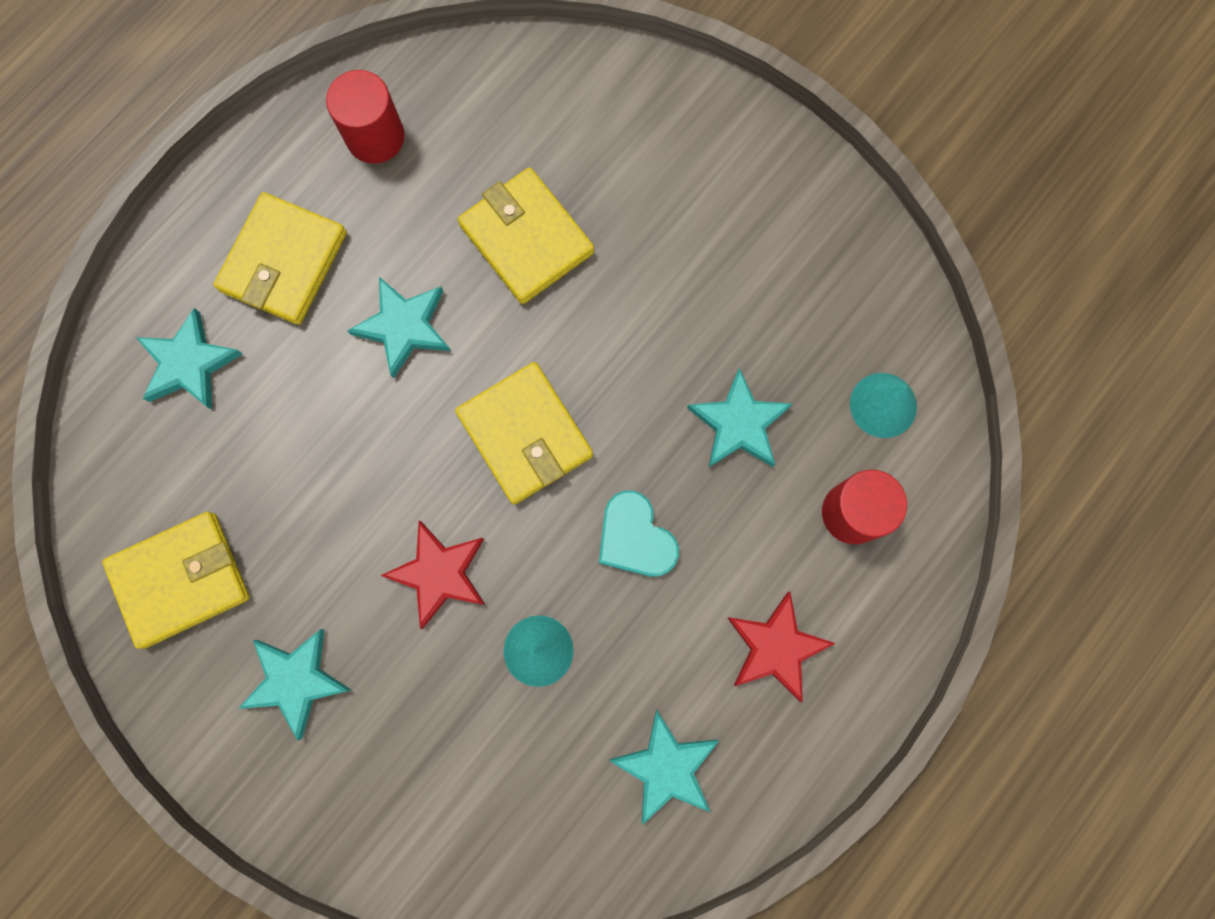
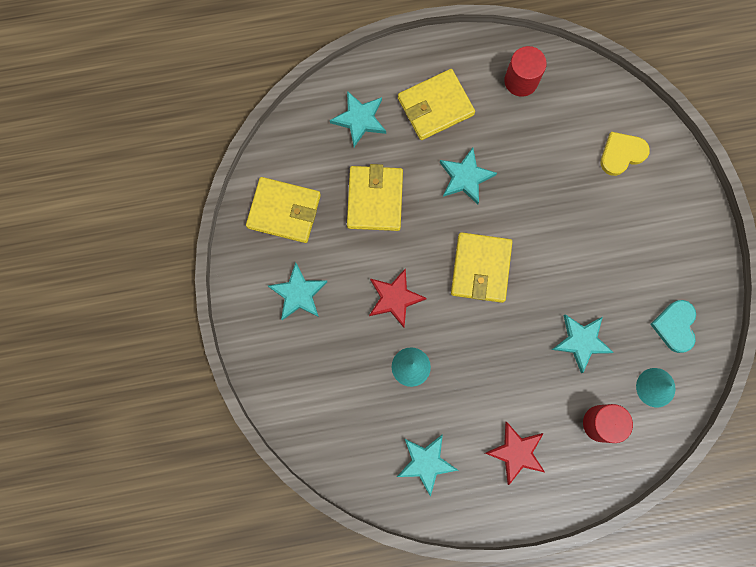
camera: 40 degrees right, 0 degrees up
(526, 239) = (552, 181): yellow wallet -> yellow wallet (375, 199)
(589, 131) = (621, 154): none -> yellow heart
(635, 538) = (493, 353): turquoise heart -> turquoise heart (675, 326)

